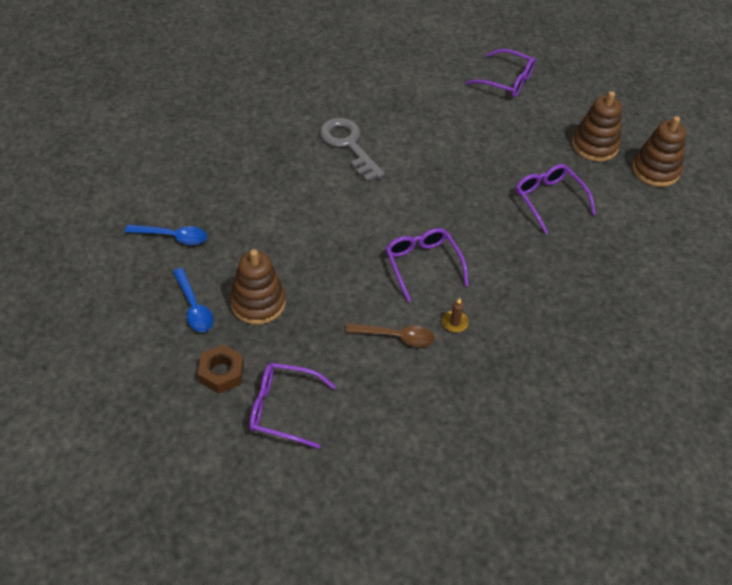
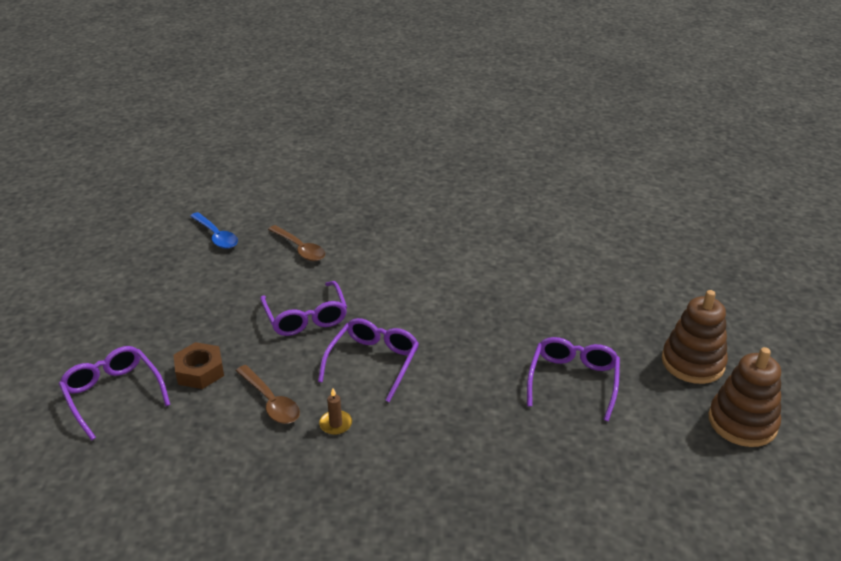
camera: 45 degrees right, 15 degrees down
(194, 307) = (162, 287): blue spoon -> none
(221, 373) = (112, 341): brown nut -> brown nut (200, 371)
(255, 208) = (299, 249): none -> brown spoon
(258, 303) = (207, 311): brown stacking toy -> none
(348, 145) = (437, 243): grey key -> none
(506, 81) = (662, 265): purple glasses -> purple glasses (306, 317)

